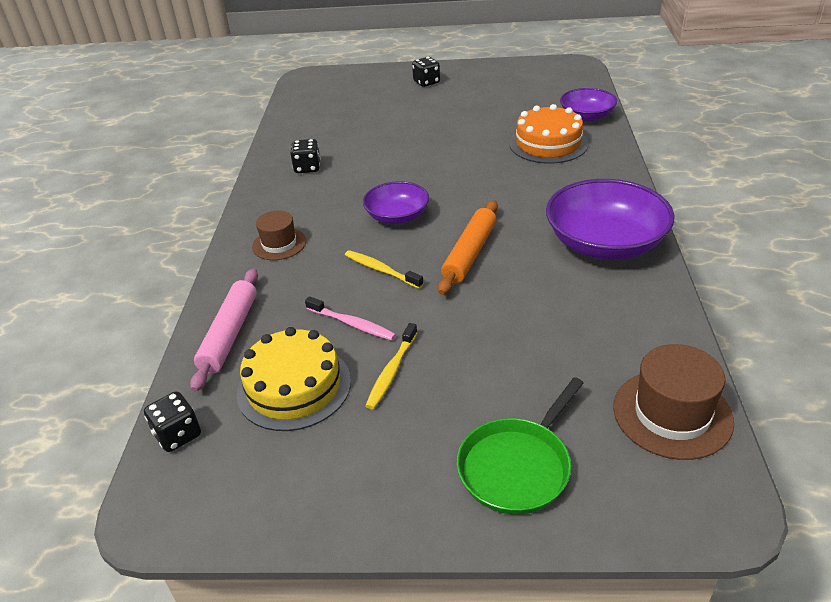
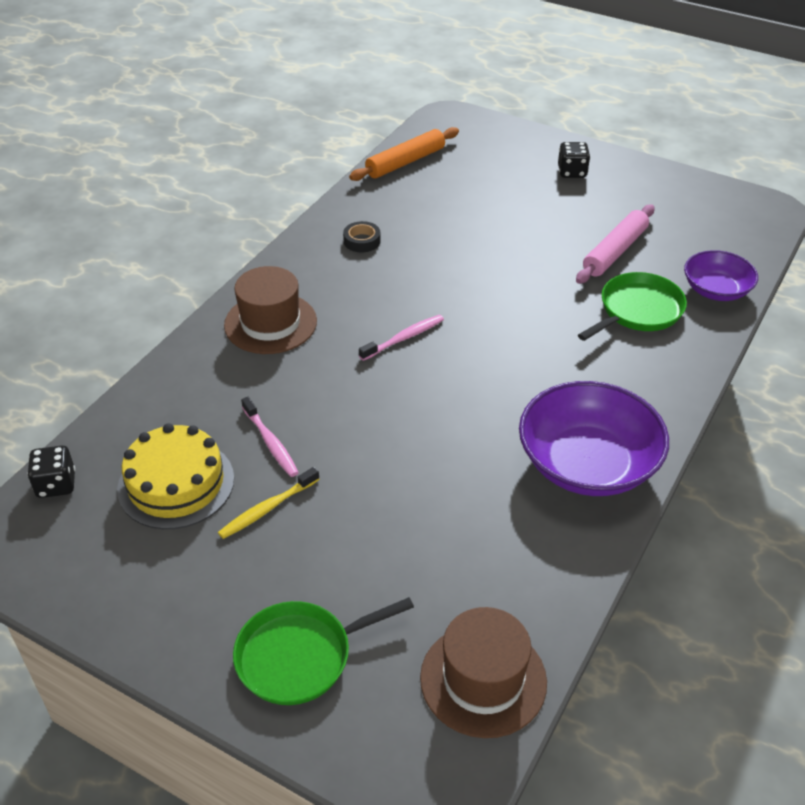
camera: 25 degrees right, 5 degrees up
(230, 334) = (161, 404): pink rolling pin -> pink rolling pin (615, 252)
(279, 244) = (270, 323): brown hat -> brown hat, size x1.56
(307, 168) = (362, 241): black dice -> black tape
(381, 270) = (340, 395): yellow toothbrush -> none
(397, 216) = (404, 338): purple bowl -> pink toothbrush
(470, 254) = (439, 414): orange rolling pin -> orange rolling pin (405, 162)
(548, 143) = (638, 310): orange cake -> green pan

